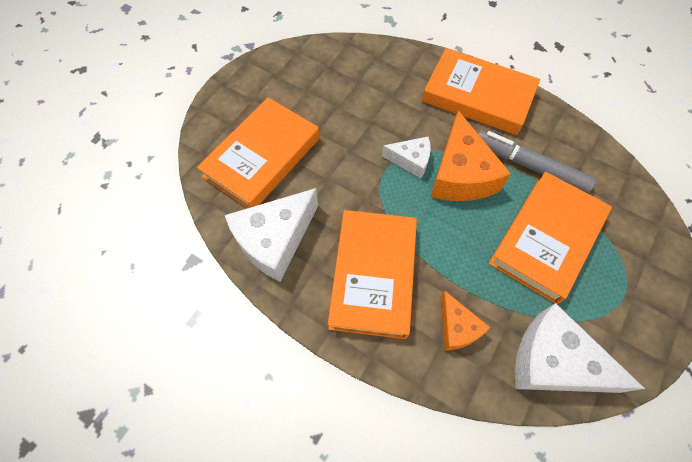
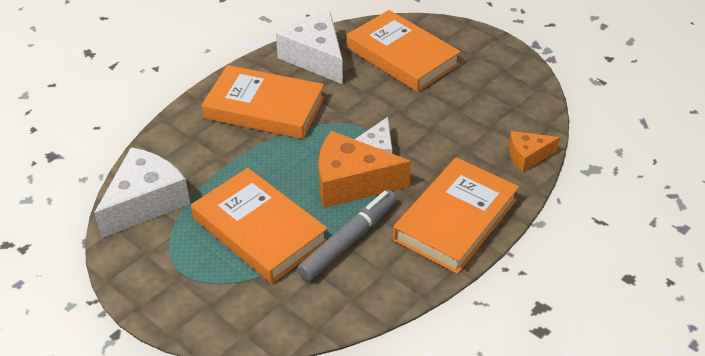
camera: 100 degrees right, 20 degrees down
(457, 327) = (200, 149): orange cheese -> orange cheese (527, 156)

